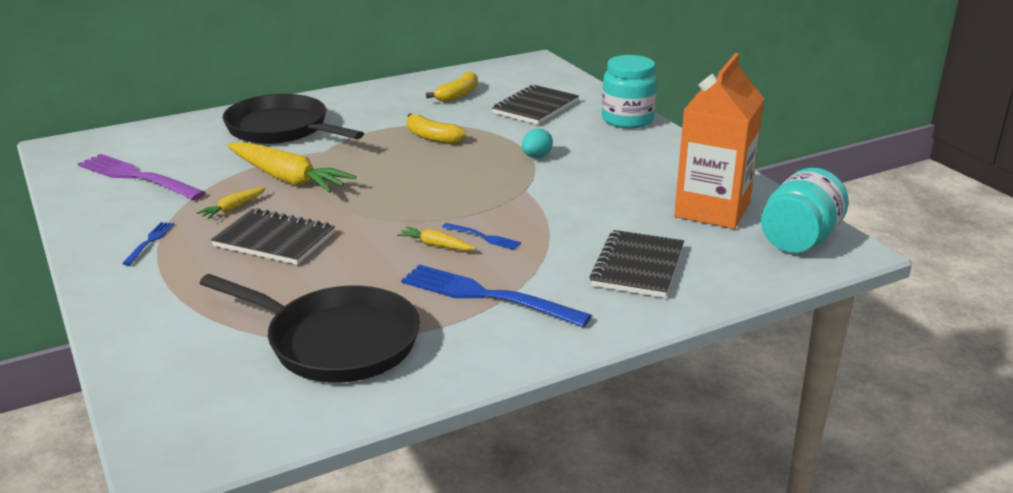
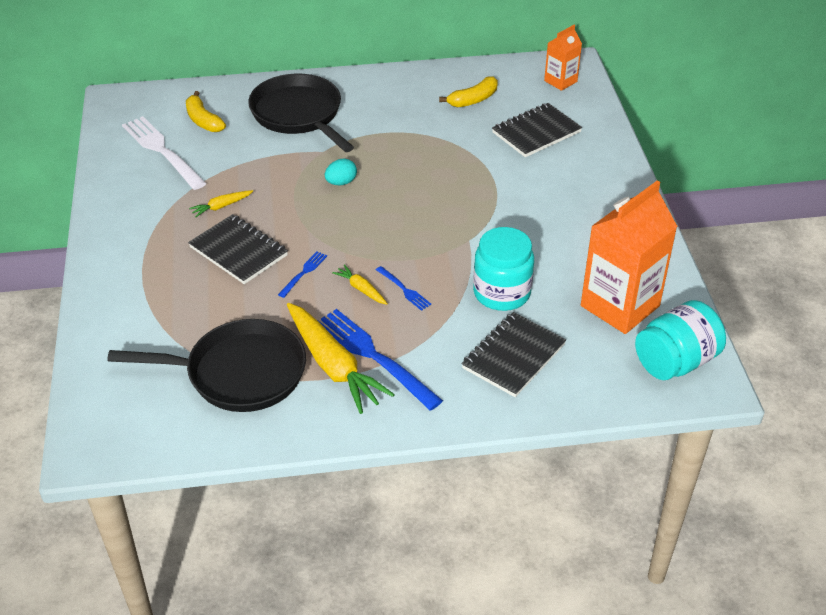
camera: 20 degrees right, 15 degrees up
(137, 177) = (162, 151): purple fork -> white fork
(149, 242) = (146, 230): blue fork -> blue fork (303, 273)
(287, 178) = (278, 180): yellow carrot -> yellow carrot (333, 365)
(336, 342) = (239, 373): black pan -> black pan turned 45 degrees counterclockwise
(432, 137) = (422, 154): yellow banana -> yellow banana (203, 120)
(532, 73) = (560, 81): none -> orange carton
(536, 156) = (501, 200): turquoise egg -> turquoise egg (341, 182)
(627, 120) = (613, 168): turquoise jar -> turquoise jar (501, 293)

